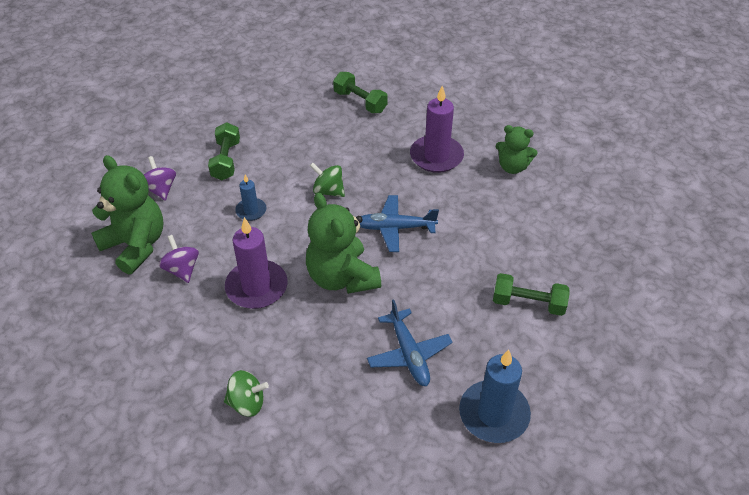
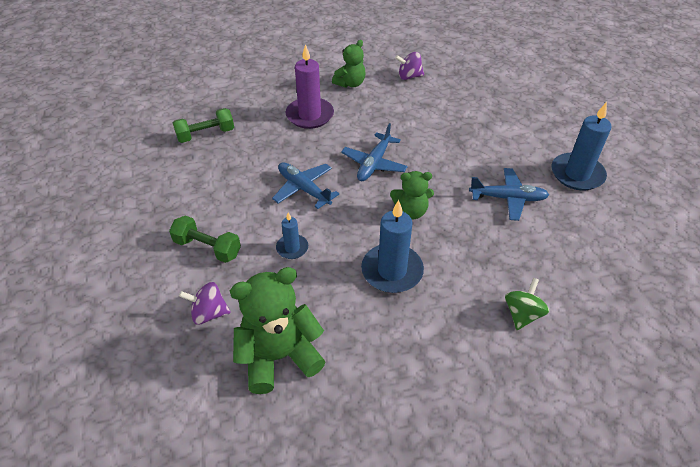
camera: 65 degrees left, 0 degrees up
(182, 269) = (338, 323): purple spinning top -> purple spinning top (409, 76)
(256, 287) = (392, 271): purple candle -> blue candle
(328, 191) = (304, 189): green spinning top -> blue plane
(342, 277) = (411, 211): green teddy bear -> green teddy bear, size x0.60
(528, 303) = (487, 124): green dumbbell -> none

